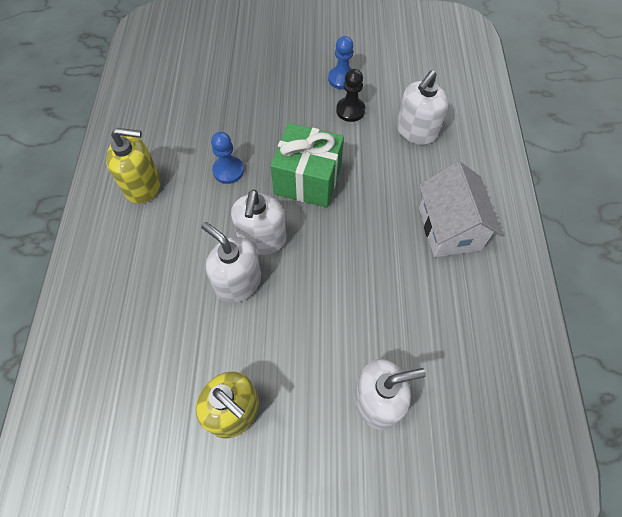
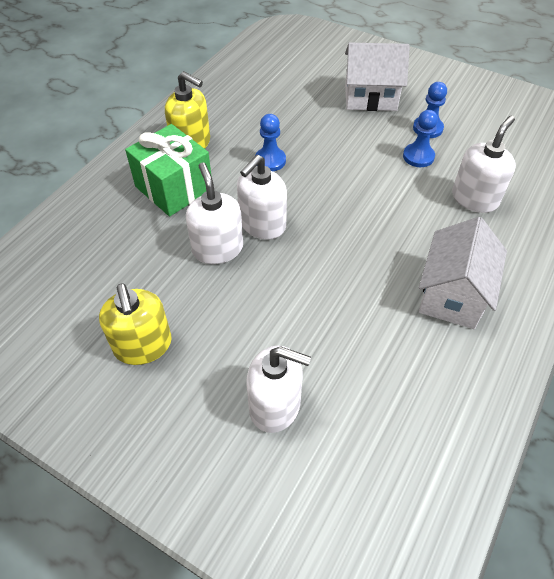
camera: 30 degrees right, 10 degrees down
(276, 67) = (370, 97): none -> white house
(308, 180) = (337, 196): green gift -> green gift (174, 188)
(350, 110) = (418, 156): black pawn -> blue pawn
(416, 131) = (474, 198): white soap dispenser -> white soap dispenser turned 150 degrees clockwise

